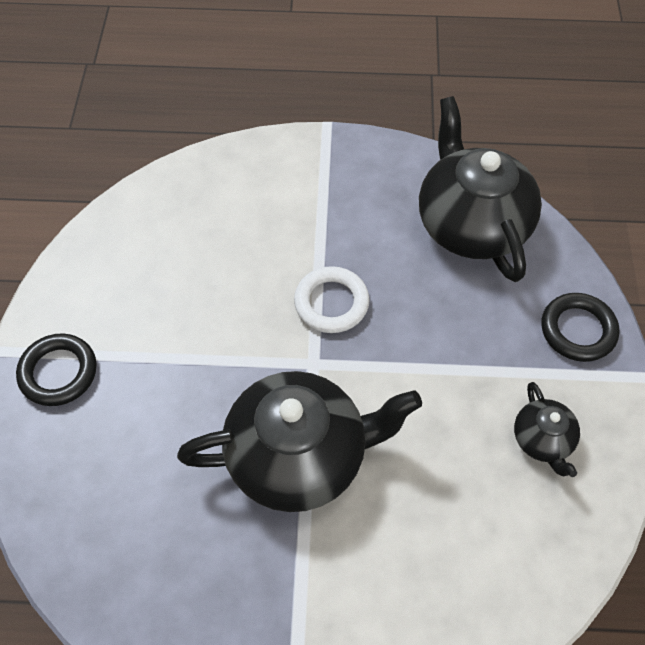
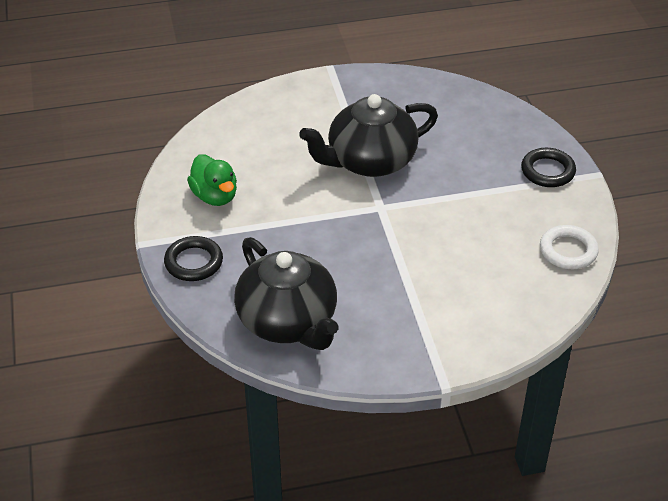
camera: 165 degrees right, 15 degrees down
(331, 303) = (382, 244): white ring -> white ring (568, 251)
(542, 440) = (215, 196): black teapot -> green duck

